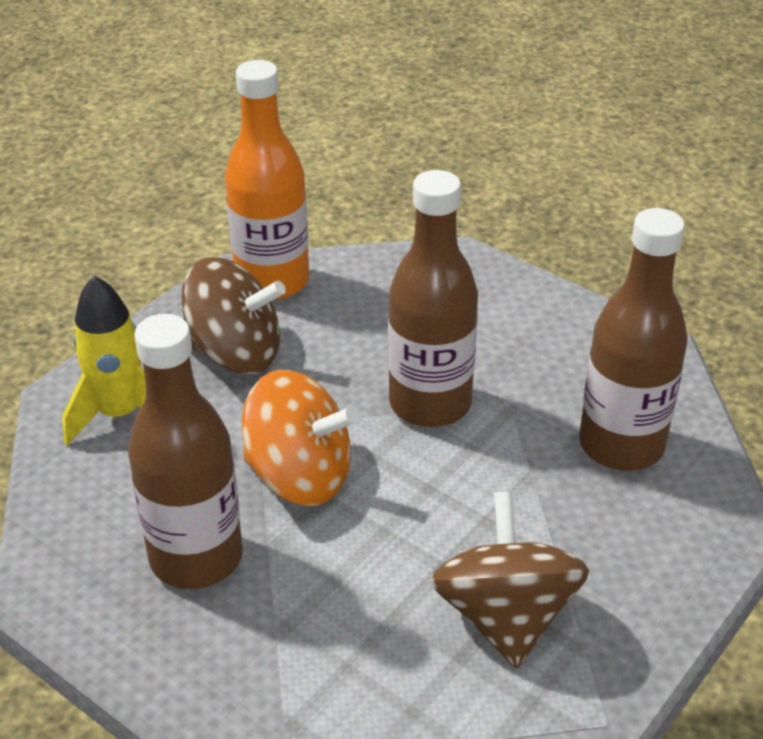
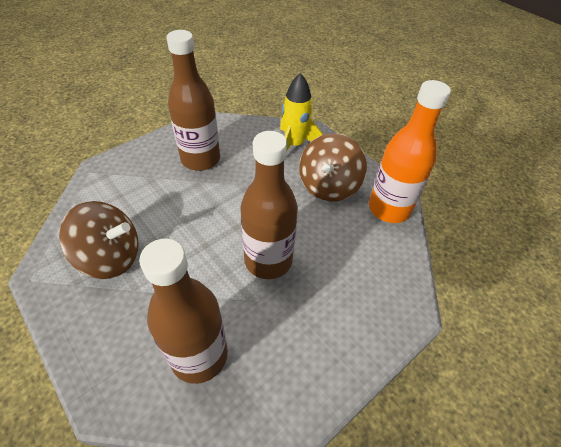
camera: 100 degrees right, 10 degrees up
(299, 476) = (234, 197): orange spinning top -> none

